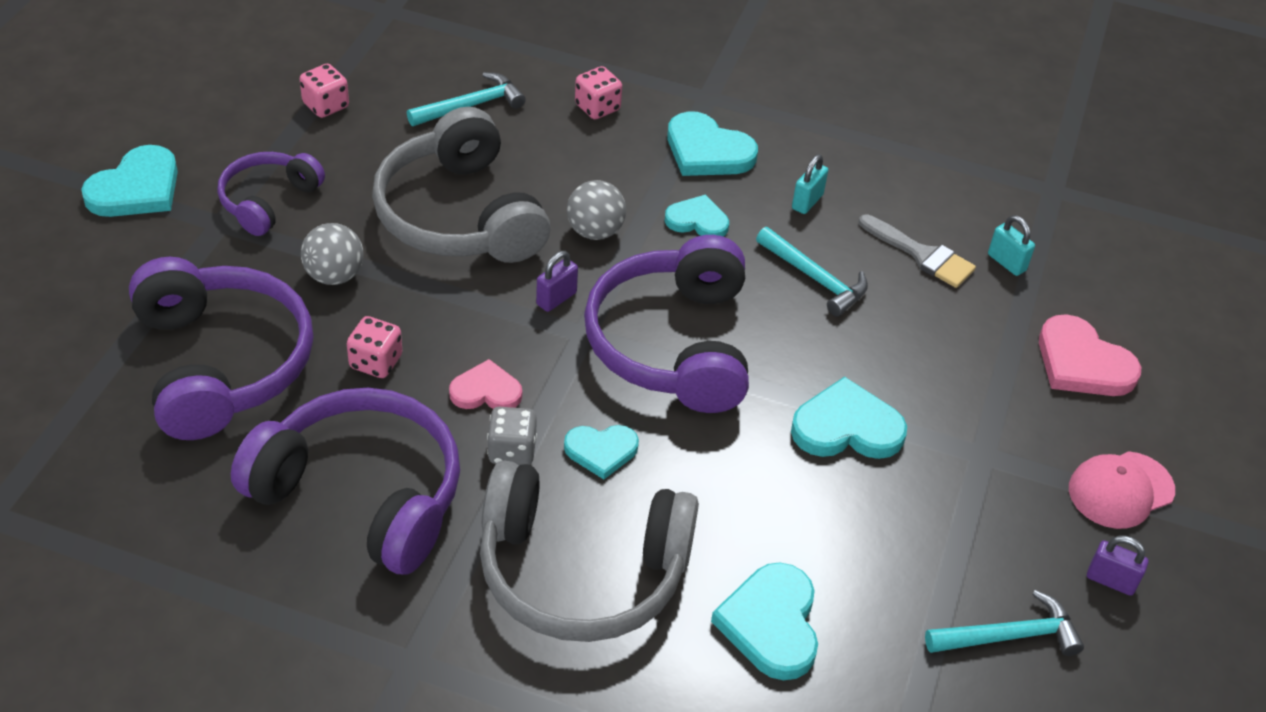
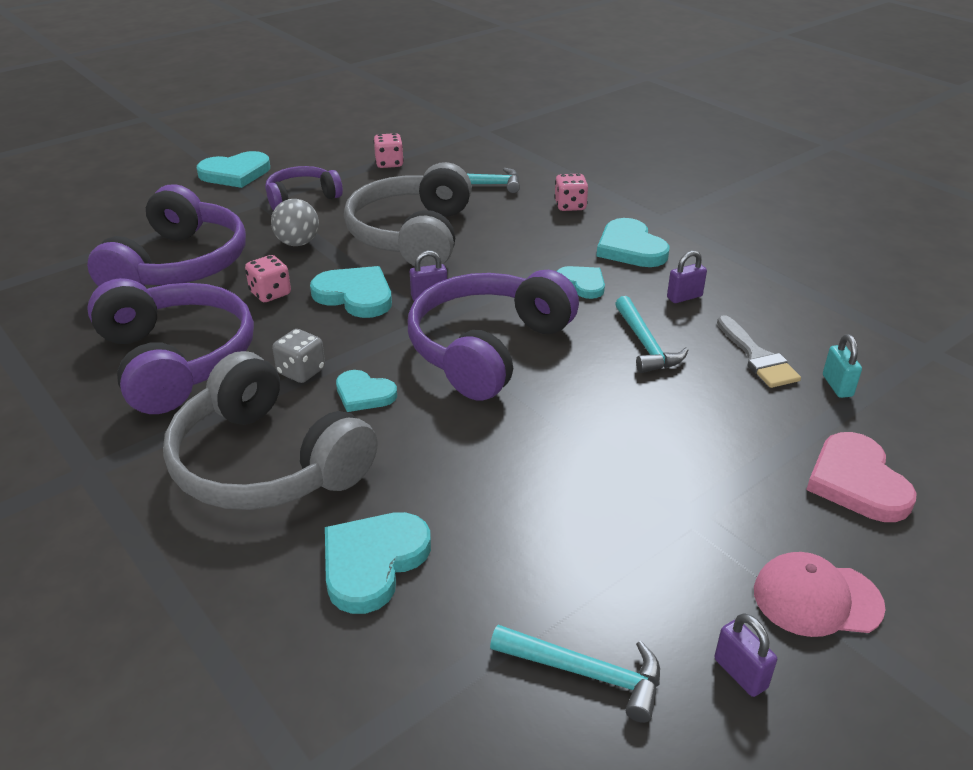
camera: 35 degrees right, 10 degrees down
(486, 391) = (323, 332): pink heart -> none
(595, 231) = (497, 269): grey ball -> none
(807, 202) = (684, 297): turquoise padlock -> purple padlock
(846, 427) = (578, 449): turquoise heart -> turquoise heart (355, 295)

